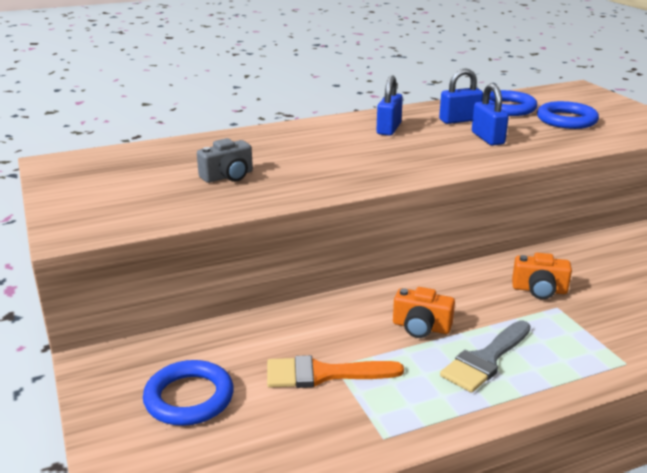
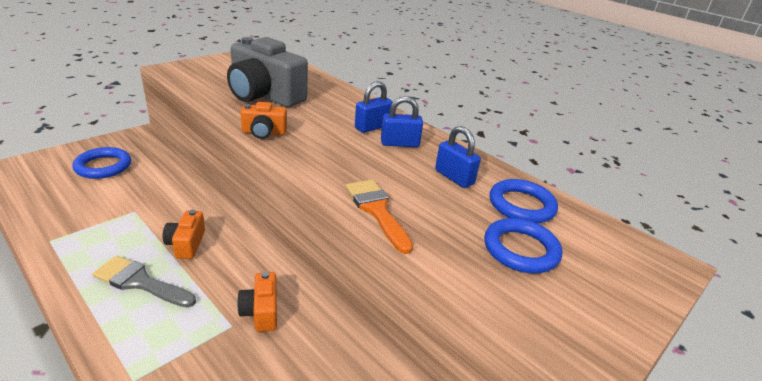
camera: 65 degrees right, 5 degrees up
(228, 176) = (264, 95): grey camera -> grey camera, size x2.10
(323, 374) = (124, 208): orange brush -> orange brush (377, 210)
(339, 185) = (264, 132): none -> orange camera
(487, 138) = (414, 195): blue padlock -> blue padlock (372, 127)

